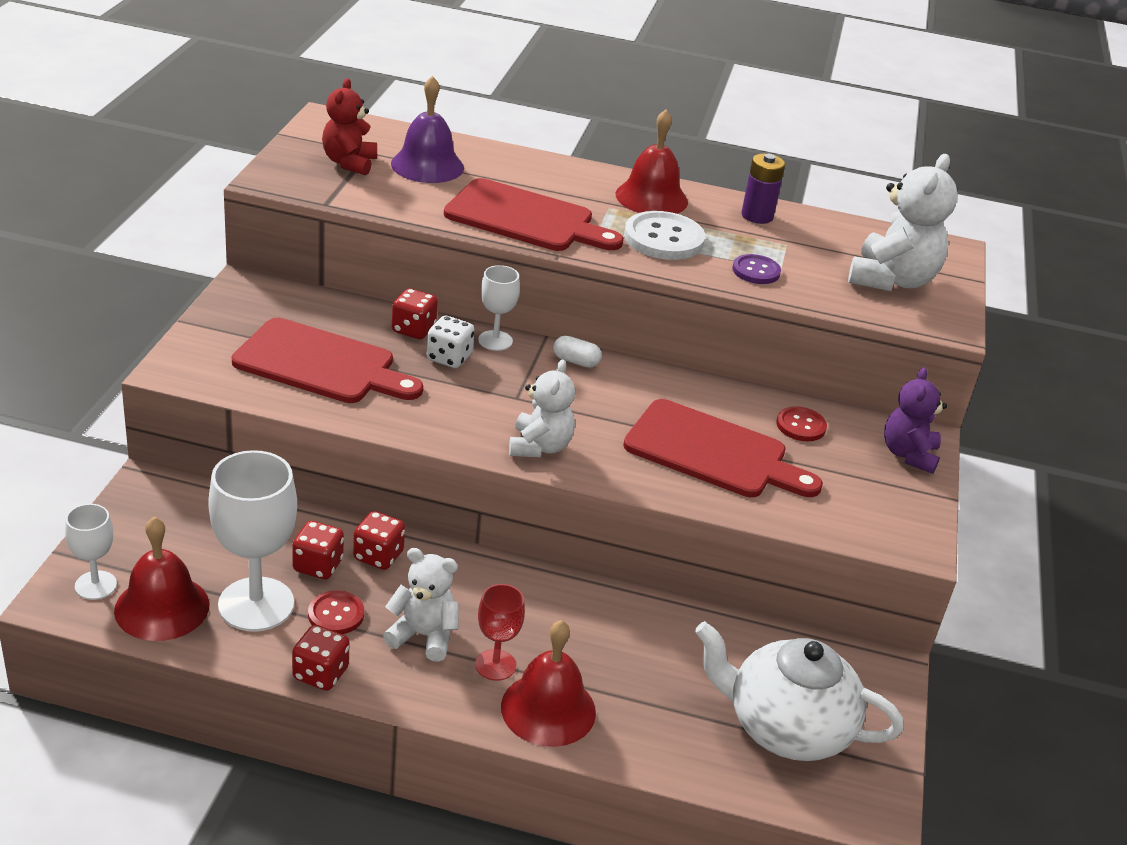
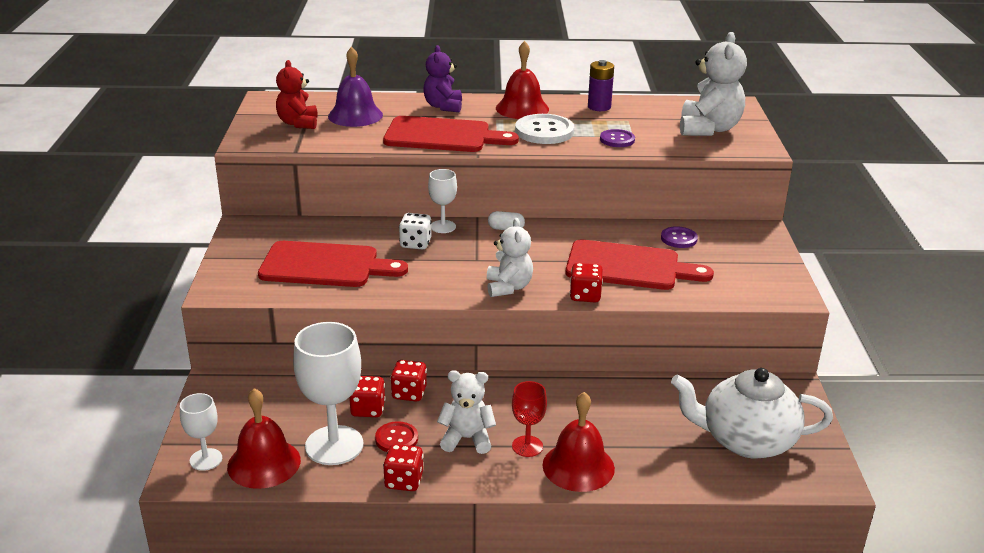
camera: 10 degrees left, 5 degrees down
(413, 329) = (381, 230): red dice -> red dice (585, 296)
(801, 426) = (679, 238): red button -> purple button
(908, 455) = (758, 242): purple teddy bear -> purple teddy bear (443, 106)

